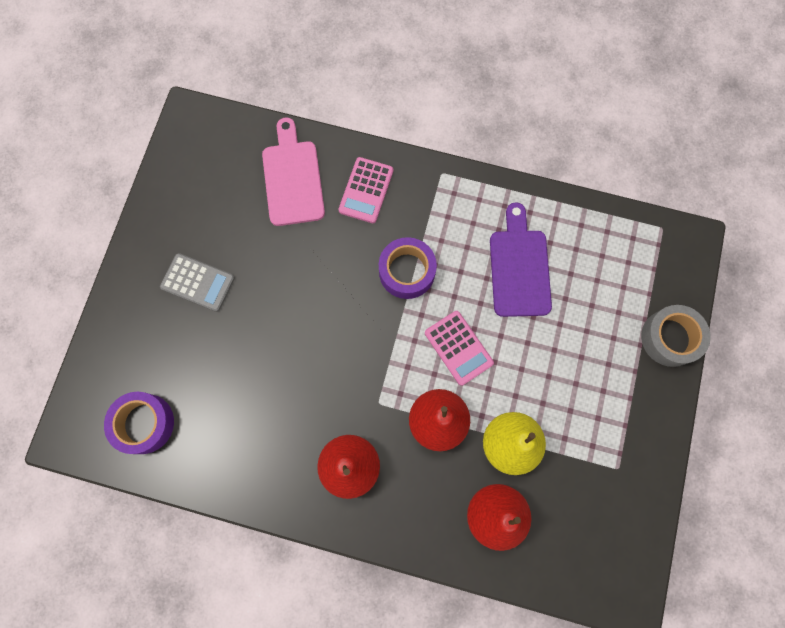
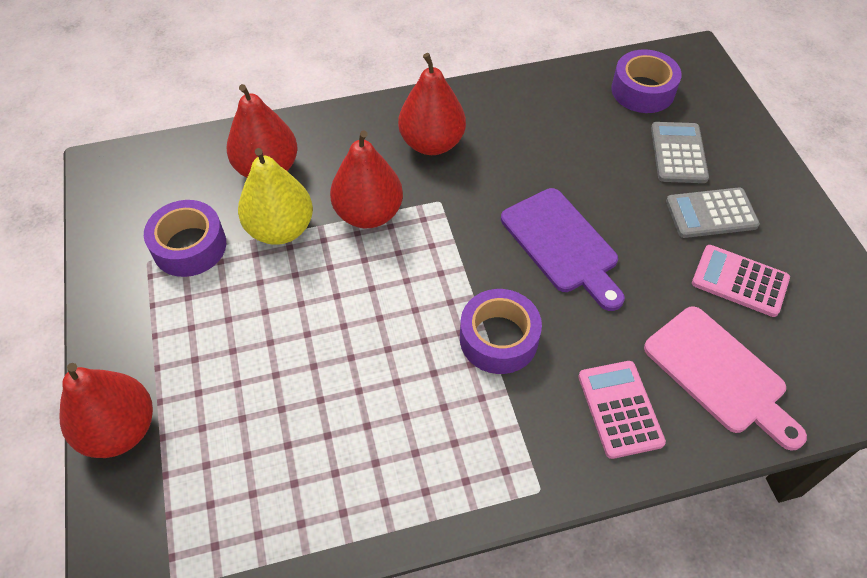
camera: 150 degrees right, 20 degrees down
(173, 345) = (678, 153): none -> grey calculator
(458, 348) = (386, 289): pink calculator -> pink calculator (739, 281)
(519, 267) = (361, 416): purple cutting board -> purple cutting board (562, 245)
(583, 465) = (189, 246): none -> purple tape
(670, 338) = (120, 429): grey tape -> red pear

